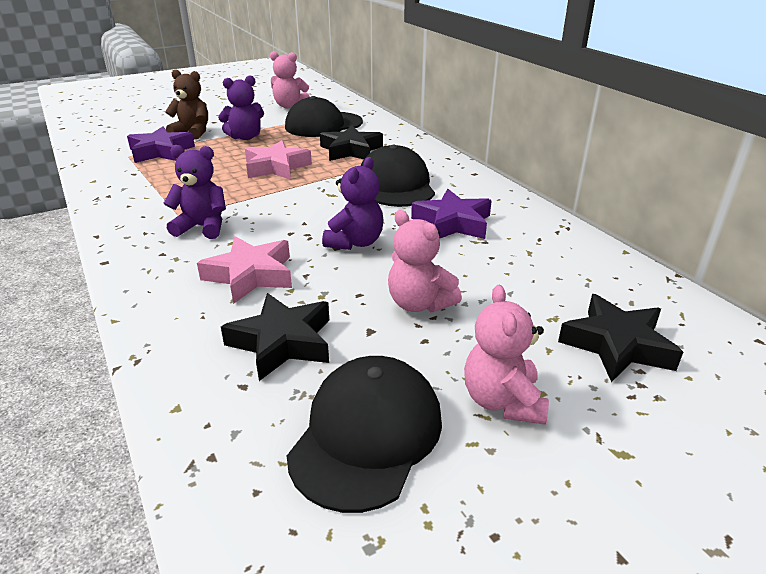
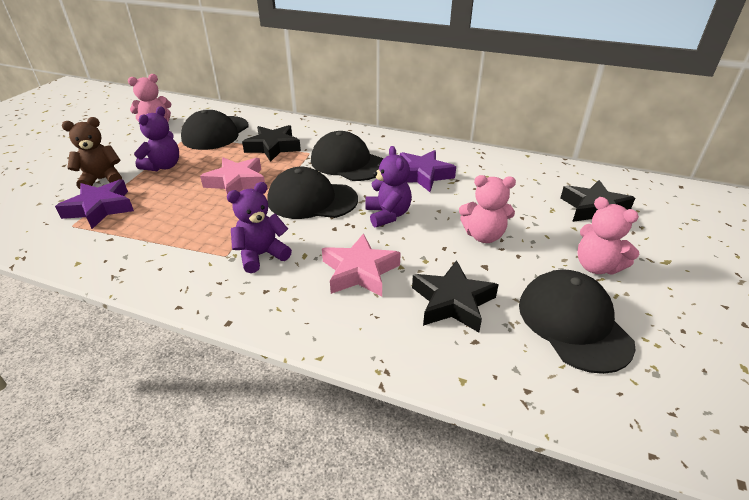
camera: 40 degrees left, 5 degrees up
(311, 203) = (312, 200): none -> black cap

